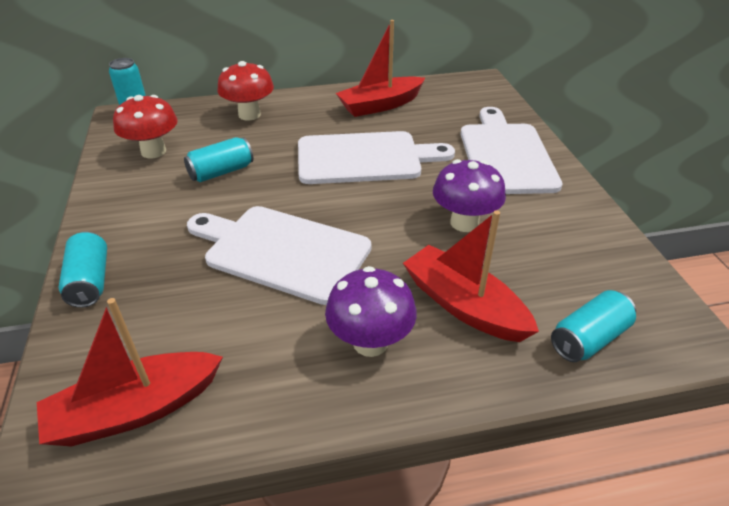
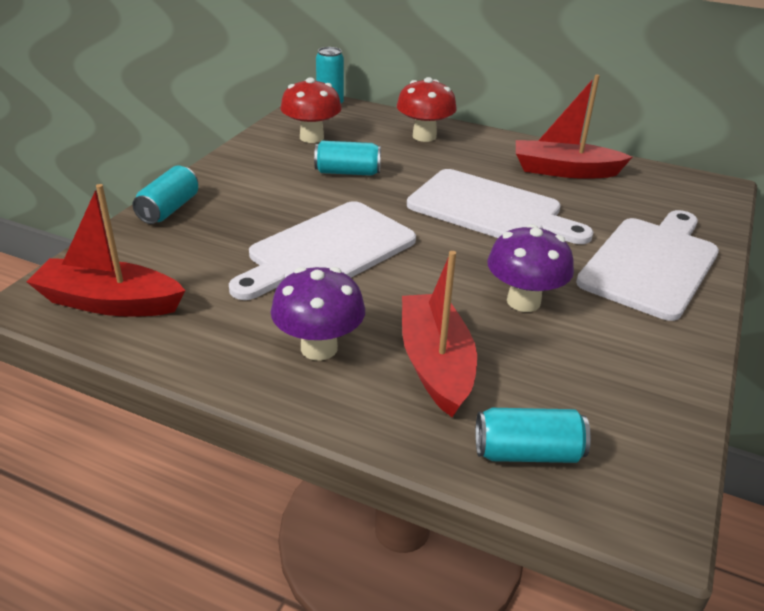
camera: 35 degrees right, 5 degrees down
(282, 251) = (327, 250): white cutting board -> white cutting board turned 105 degrees counterclockwise

